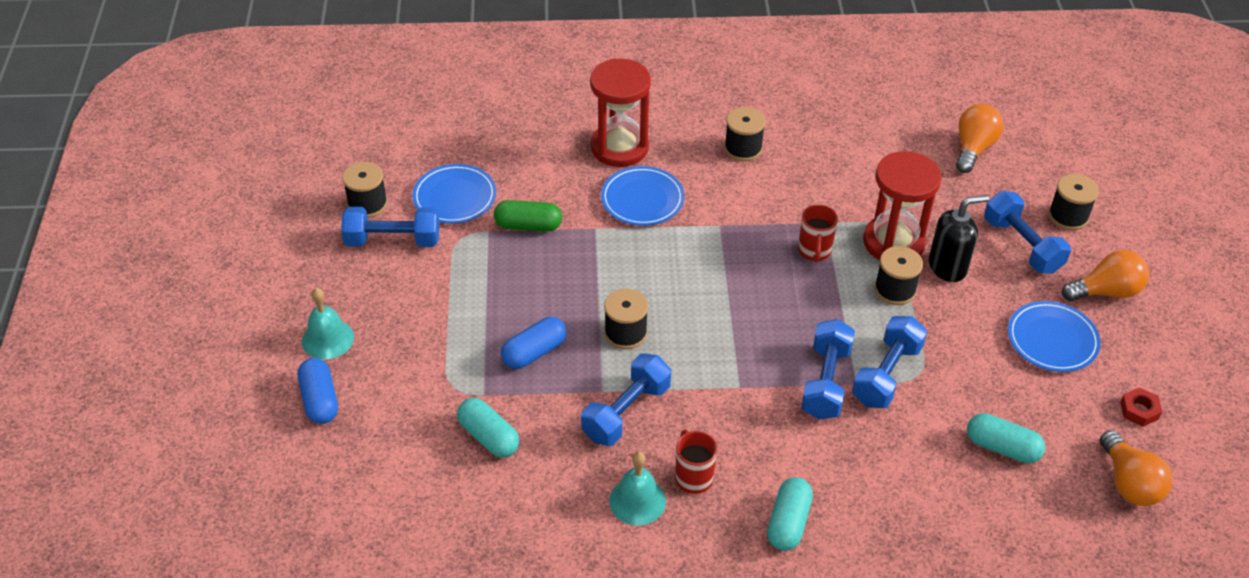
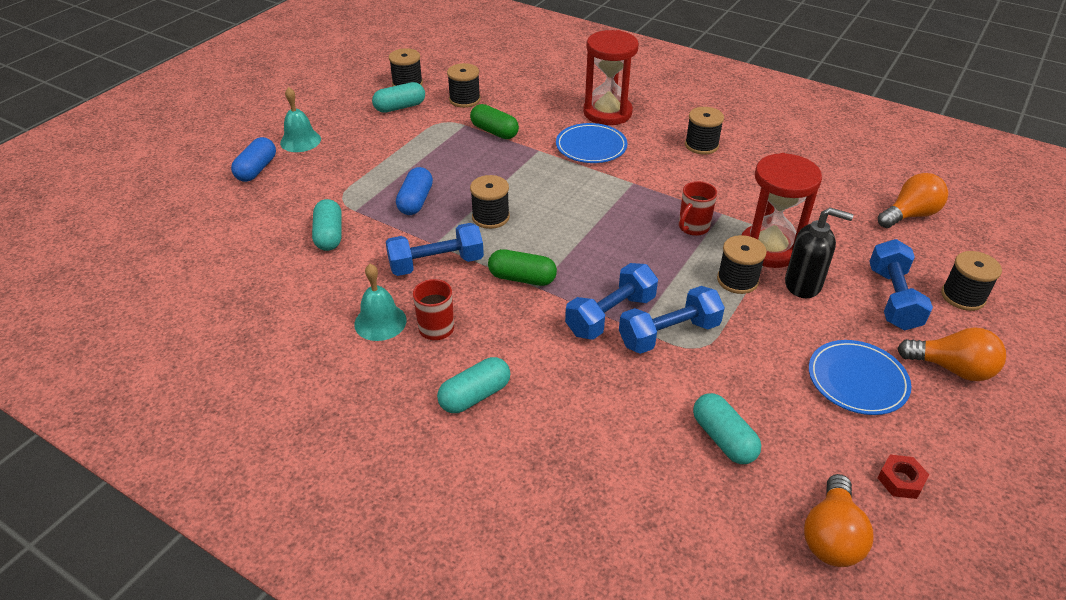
camera: 35 degrees right, 5 degrees down
(393, 240) = (400, 107): blue dumbbell -> turquoise capsule
(454, 197) = (464, 100): blue plate -> black spool
(534, 352) = (415, 201): blue capsule -> blue capsule turned 75 degrees counterclockwise
(718, 385) = (522, 278): none -> green capsule

